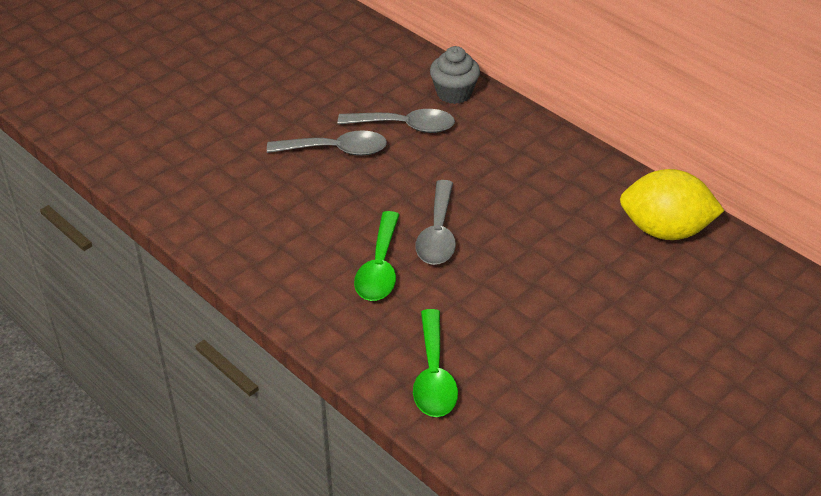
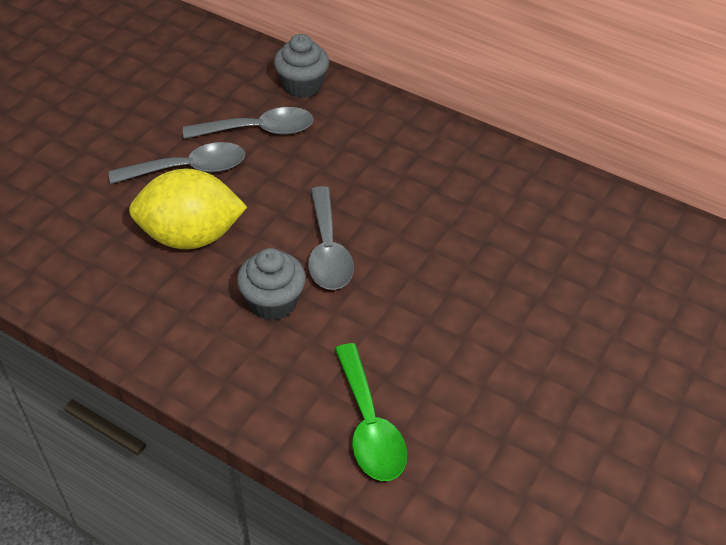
camera: 15 degrees left, 5 degrees up
(379, 267) = (273, 302): green spoon -> grey cupcake
(665, 230) = (566, 207): yellow lemon -> yellow lemon (191, 236)

